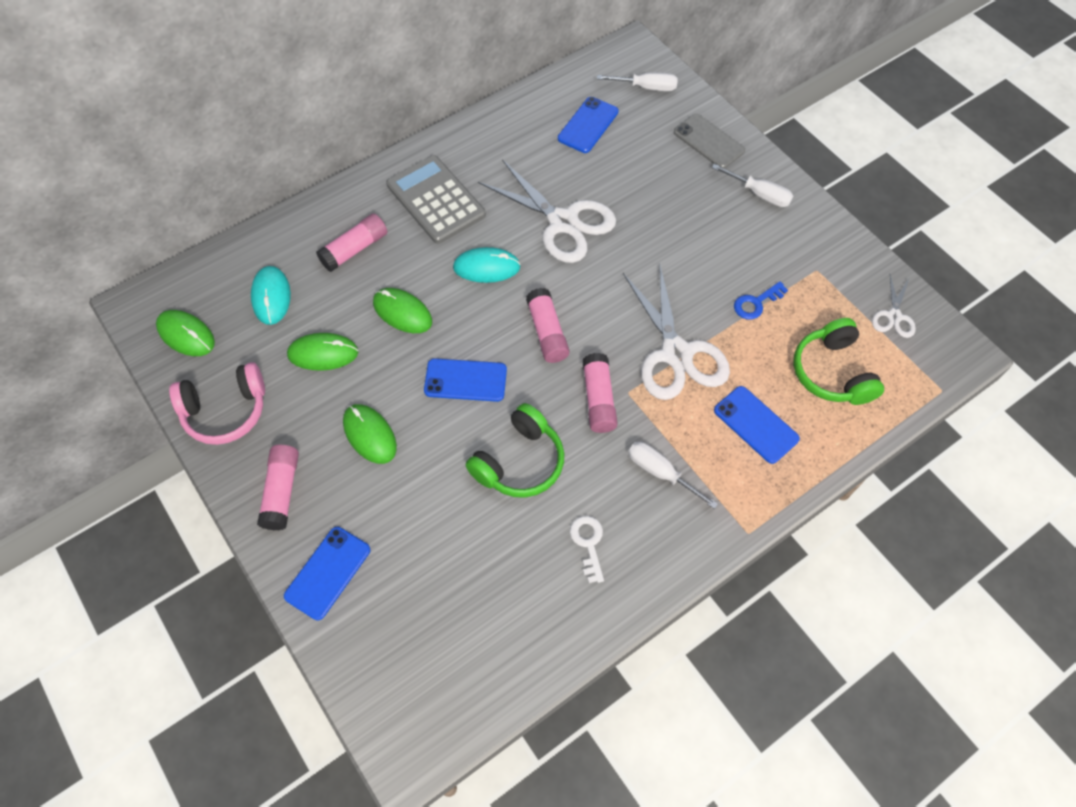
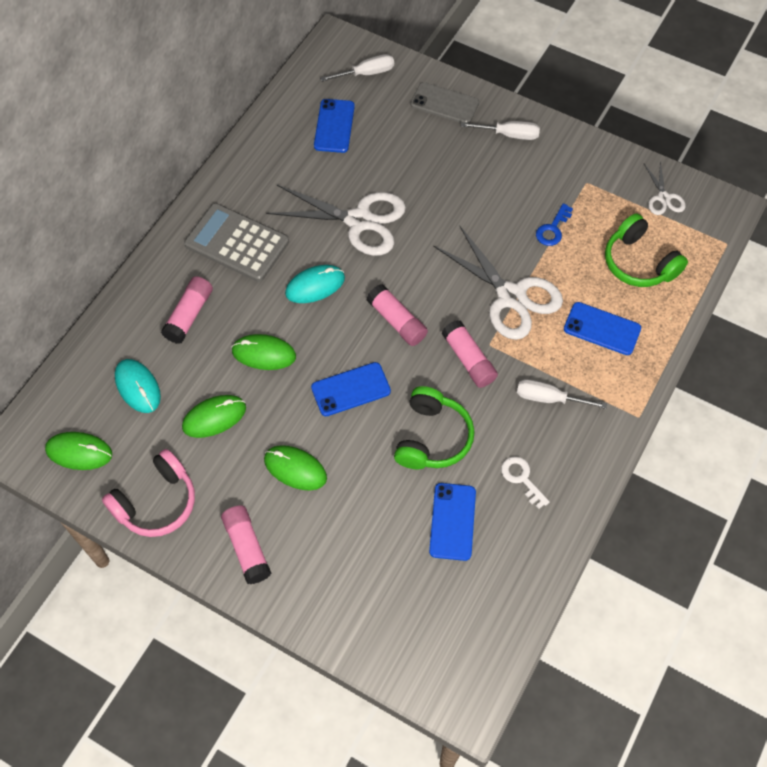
camera: 25 degrees left, 0 degrees up
(328, 573) = (325, 595): blue phone -> blue phone (452, 521)

